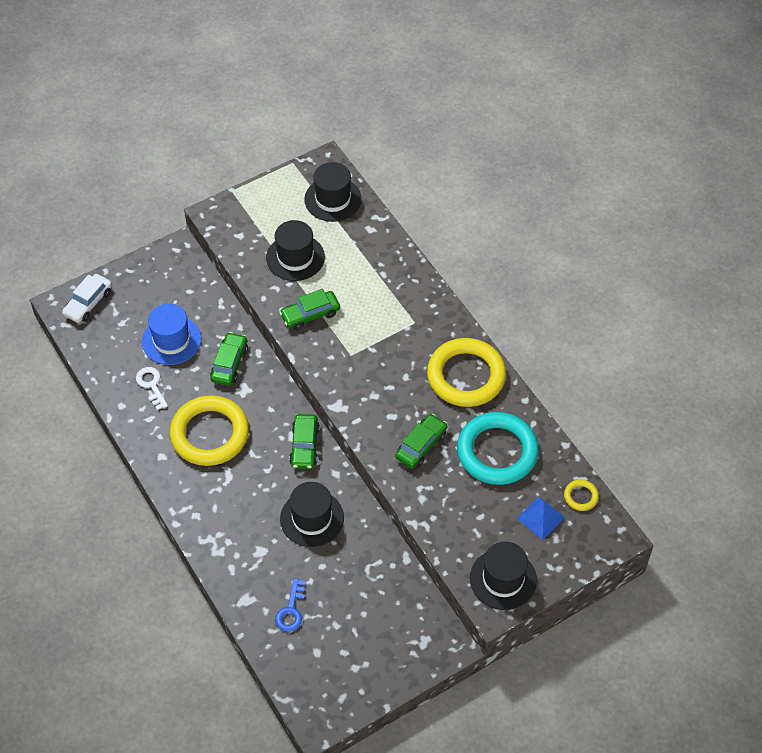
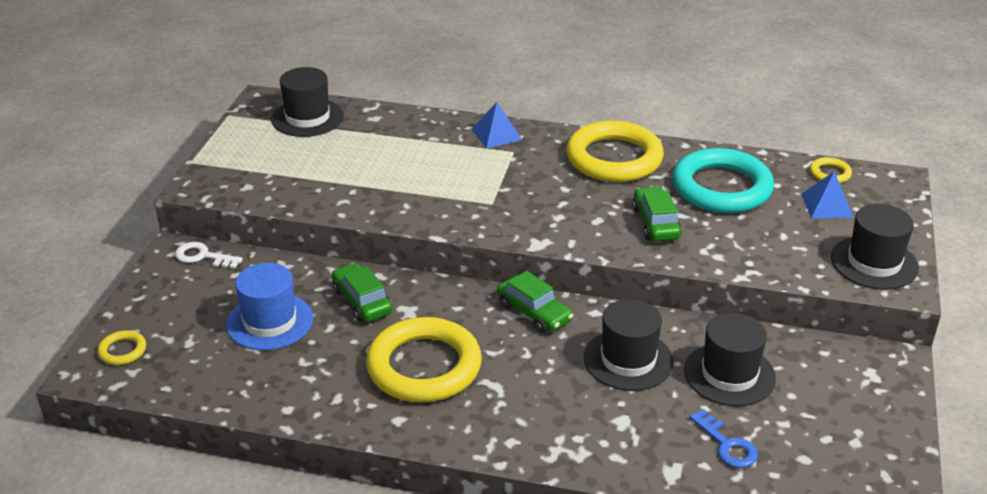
camera: 45 degrees left, 20 degrees down
(88, 303) = (122, 351): white car -> yellow ring
(151, 385) = (300, 370): white key -> white key (203, 256)
(295, 257) = (330, 171): black hat -> black hat (729, 374)
(310, 314) = (408, 199): green car -> none
(423, 300) = (496, 134): none -> blue pyramid

